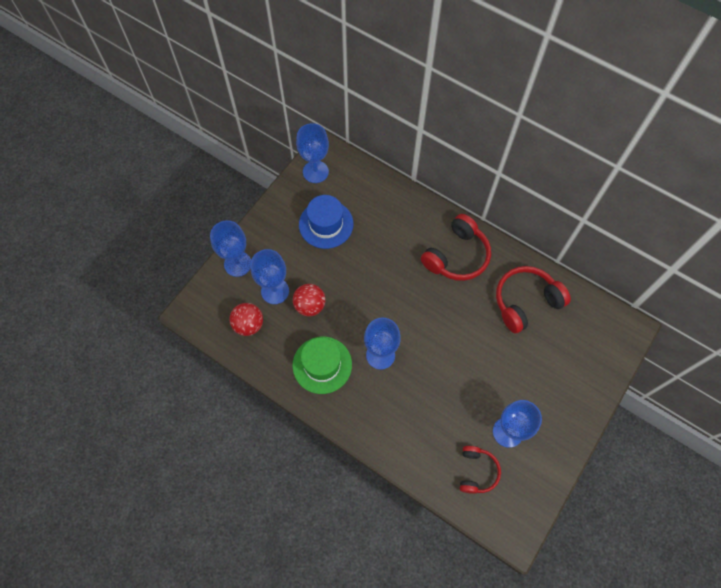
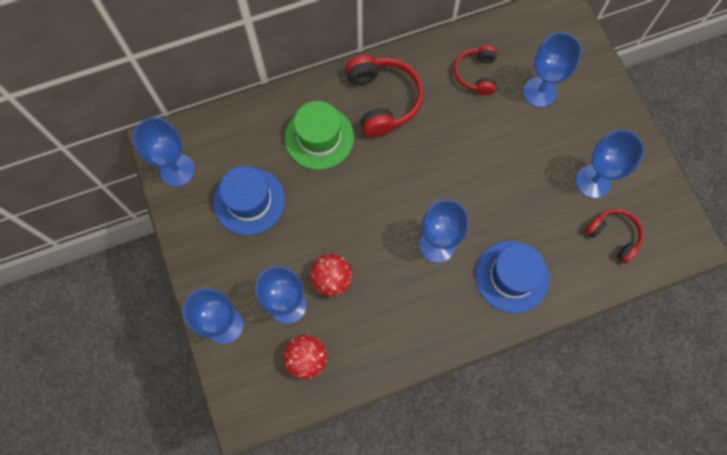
camera: 55 degrees left, 5 degrees up
(322, 365) = (407, 310): green hat -> green hat (319, 137)
(394, 418) = (512, 276): none -> blue hat
(525, 302) = (476, 74): red headphones -> red headphones, size x0.61
(547, 353) = (539, 92): none -> blue goblet

